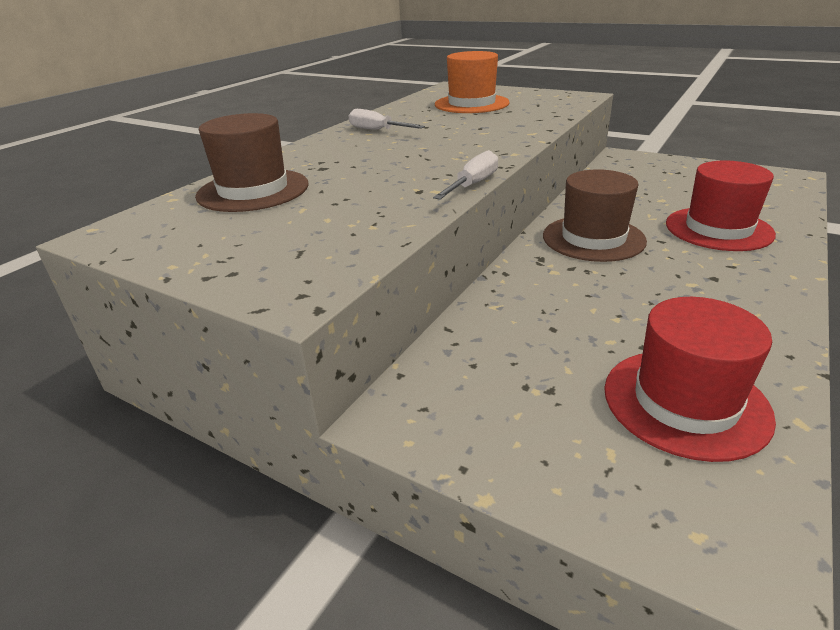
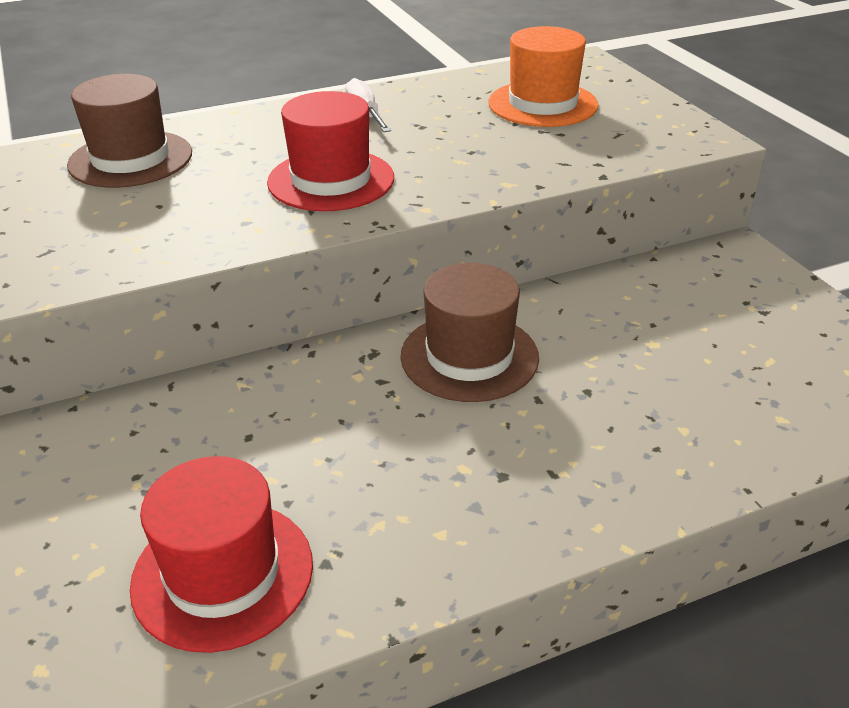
camera: 35 degrees right, 5 degrees up
(473, 184) = (302, 236): white screwdriver -> none
(718, 229) = (639, 419): red hat -> red hat (331, 180)

